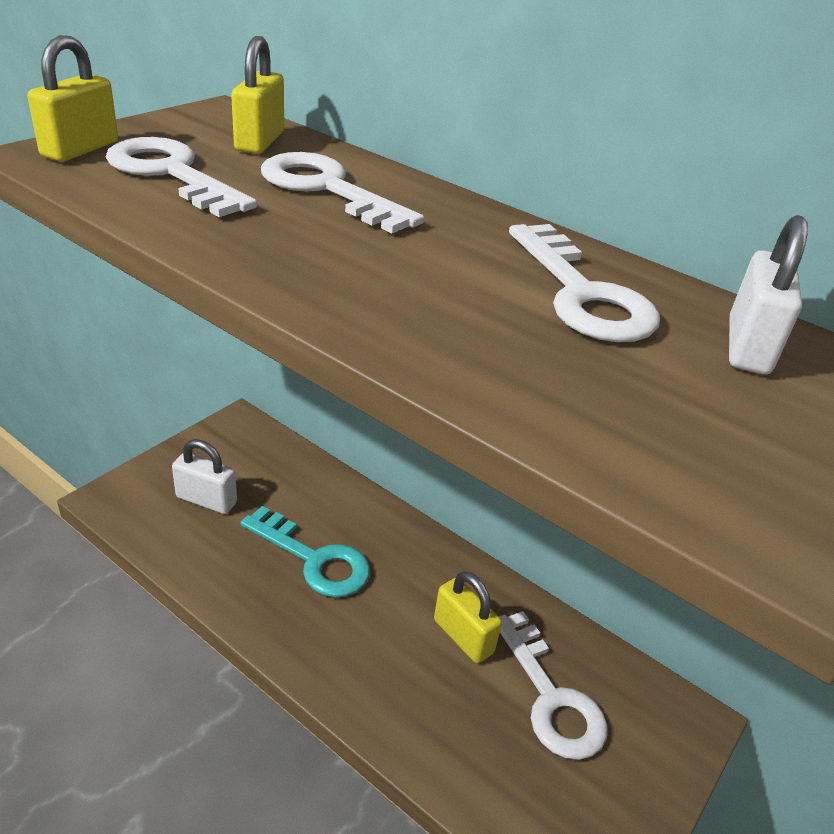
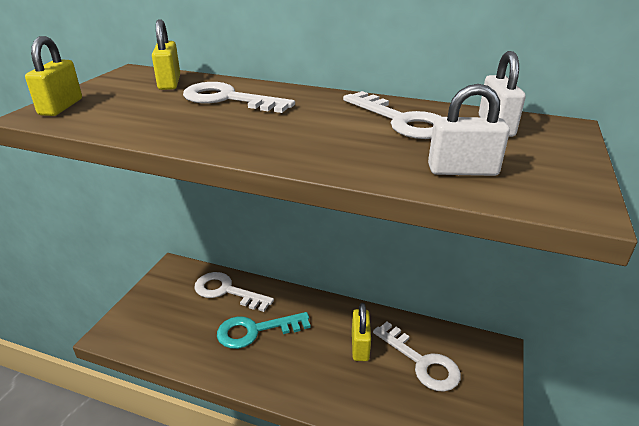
camera: 15 degrees left, 5 degrees down
(171, 174) = (129, 109): white key -> white key (226, 291)
(206, 500) = (173, 317): white padlock -> white padlock (462, 170)
(314, 559) = (255, 331): turquoise key -> turquoise key turned 150 degrees clockwise
(463, 636) = (360, 346): yellow padlock -> yellow padlock turned 60 degrees clockwise

